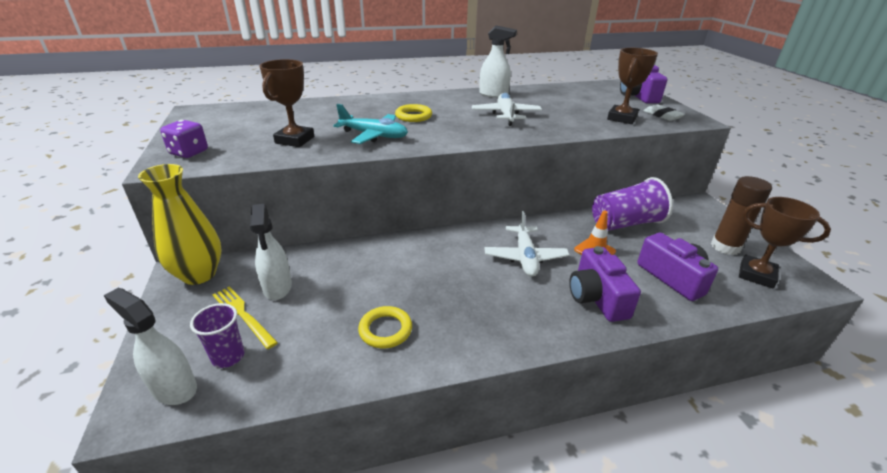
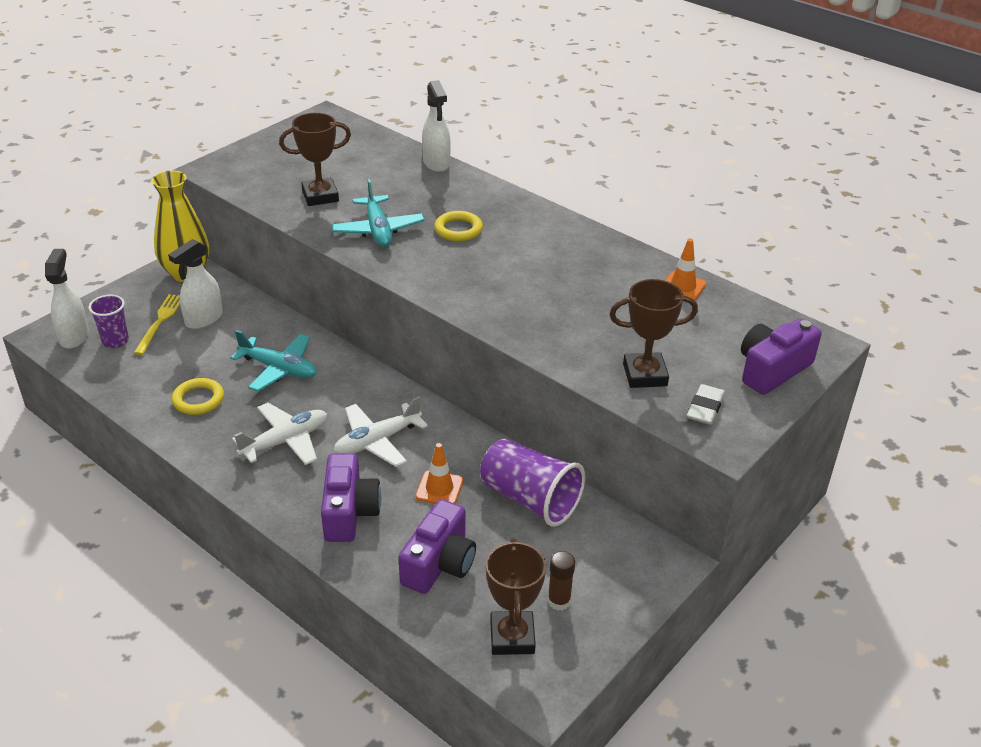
camera: 55 degrees right, 5 degrees up
(189, 152) = (243, 165): purple dice -> none
(395, 271) = (279, 369): none -> turquoise plane
(493, 94) = (605, 253): white spray bottle -> white spray bottle (436, 163)
(506, 115) = (538, 286): white plane -> white plane (285, 441)
(547, 90) = (682, 287): none -> orange traffic cone
(597, 297) = (349, 512): purple camera -> purple camera turned 135 degrees clockwise
(725, 247) = (559, 601): brown glue stick -> brown glue stick, size x0.59

